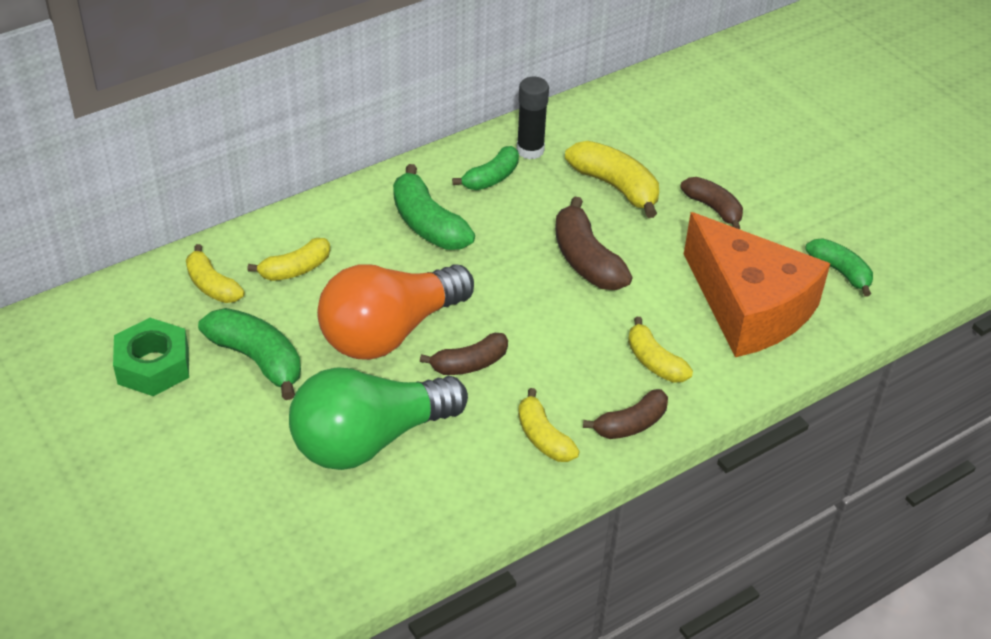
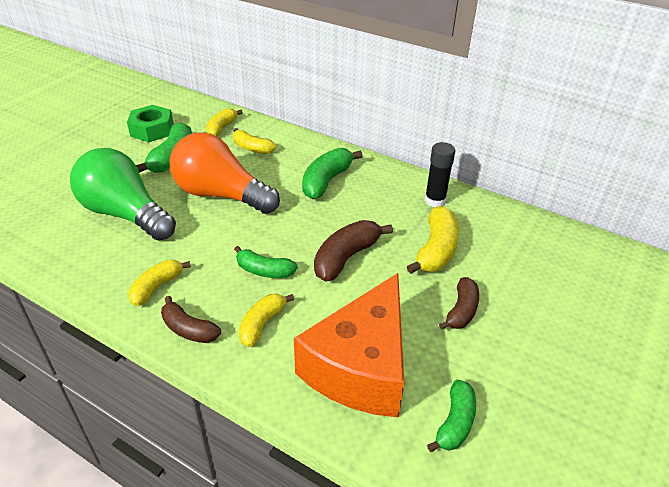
camera: 65 degrees right, 5 degrees down
(469, 364) = (210, 234): brown banana -> none
(491, 178) = (391, 193): green banana -> green banana (264, 271)

